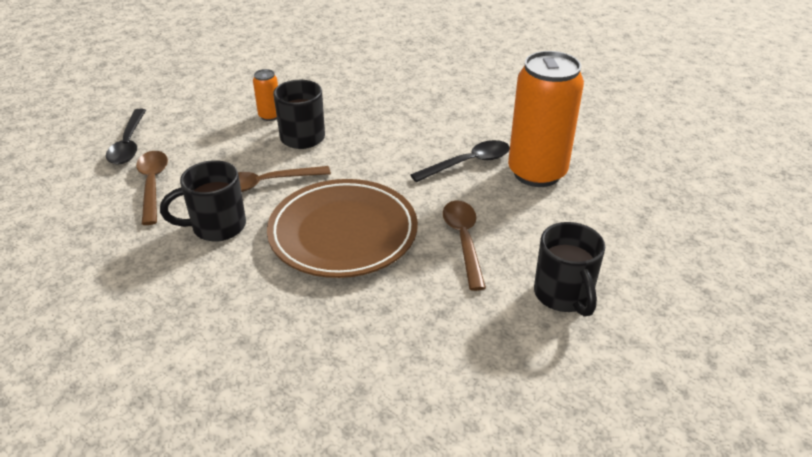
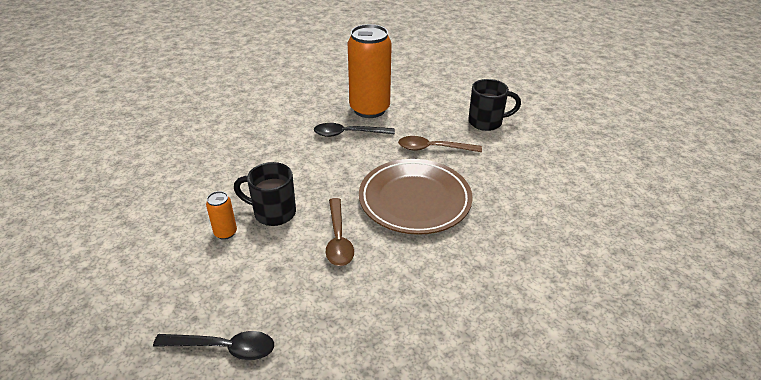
camera: 80 degrees left, 0 degrees up
(153, 184) = (312, 321): brown spoon -> none
(217, 227) = (391, 271): black mug -> none
(468, 163) = (348, 134): black spoon -> black spoon turned 75 degrees counterclockwise

